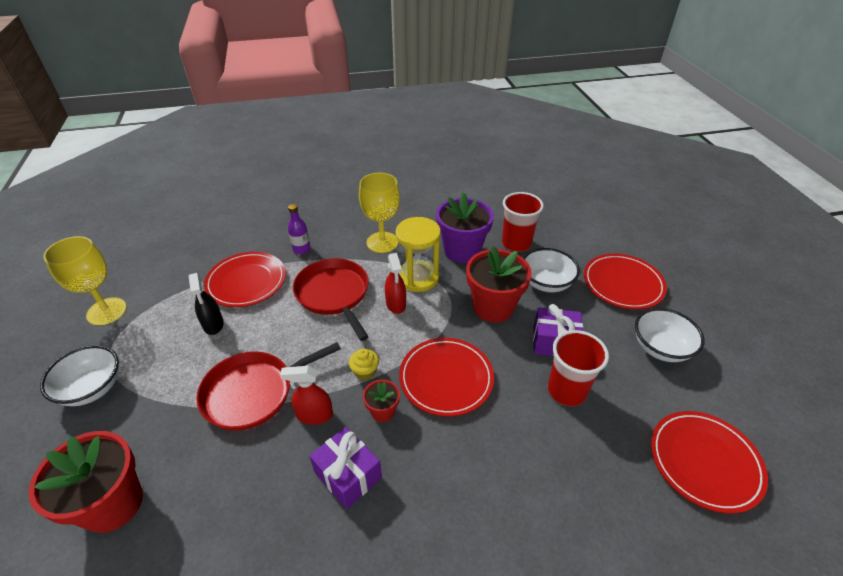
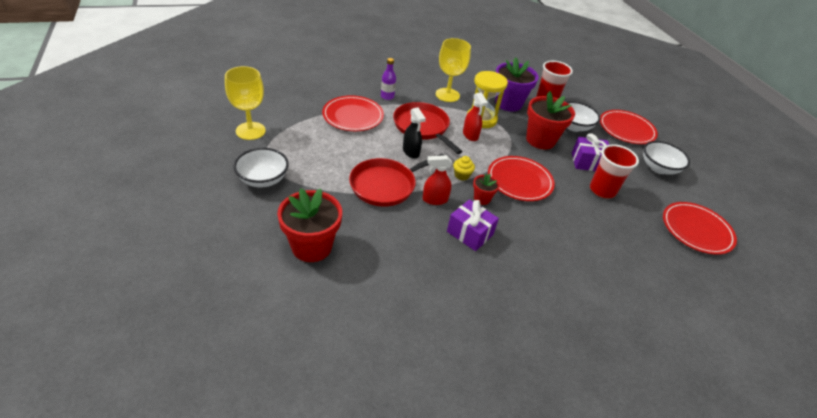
camera: 10 degrees left, 0 degrees up
(213, 324) = (338, 143): black spray bottle -> black spray bottle (411, 152)

